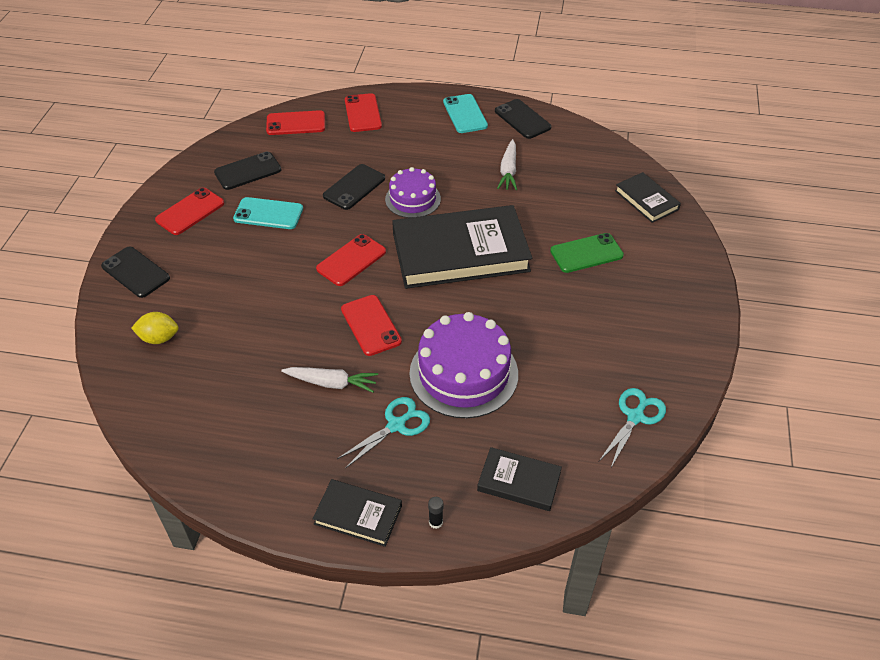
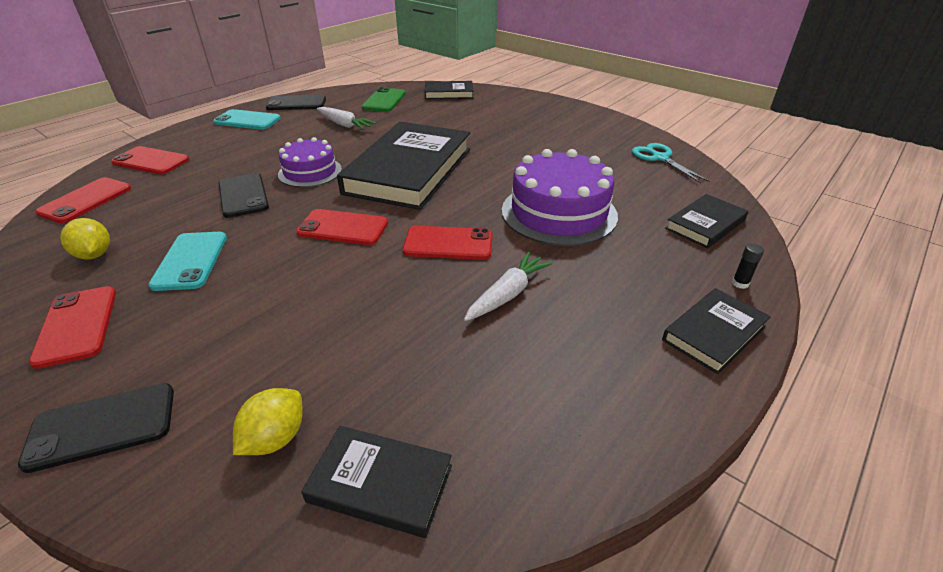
camera: 60 degrees left, 10 degrees down
(152, 393) = (380, 483): none -> black book
(248, 171) = (94, 255): black phone -> yellow lemon
(268, 214) = (191, 261): turquoise phone -> turquoise phone turned 45 degrees counterclockwise
(351, 260) = (343, 228): red phone -> red phone turned 60 degrees counterclockwise
(396, 425) = (599, 269): turquoise scissors -> none
(586, 253) = (475, 125): green phone -> green phone (384, 100)

